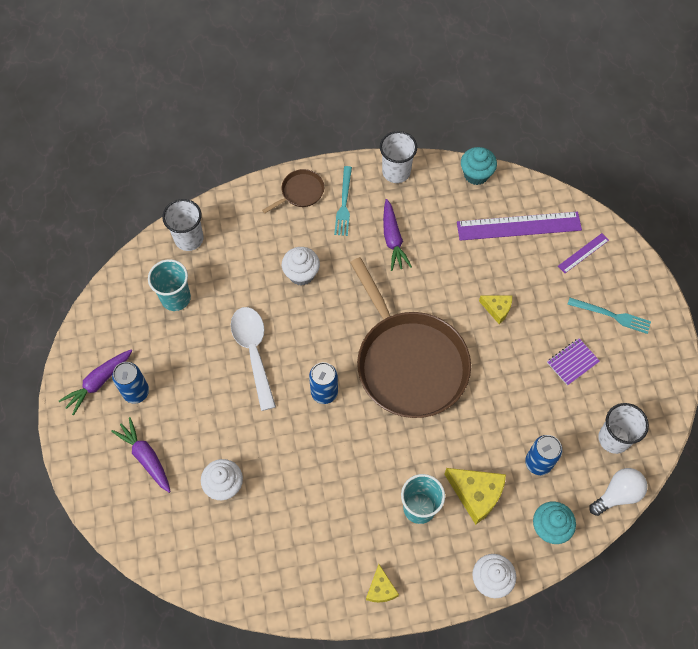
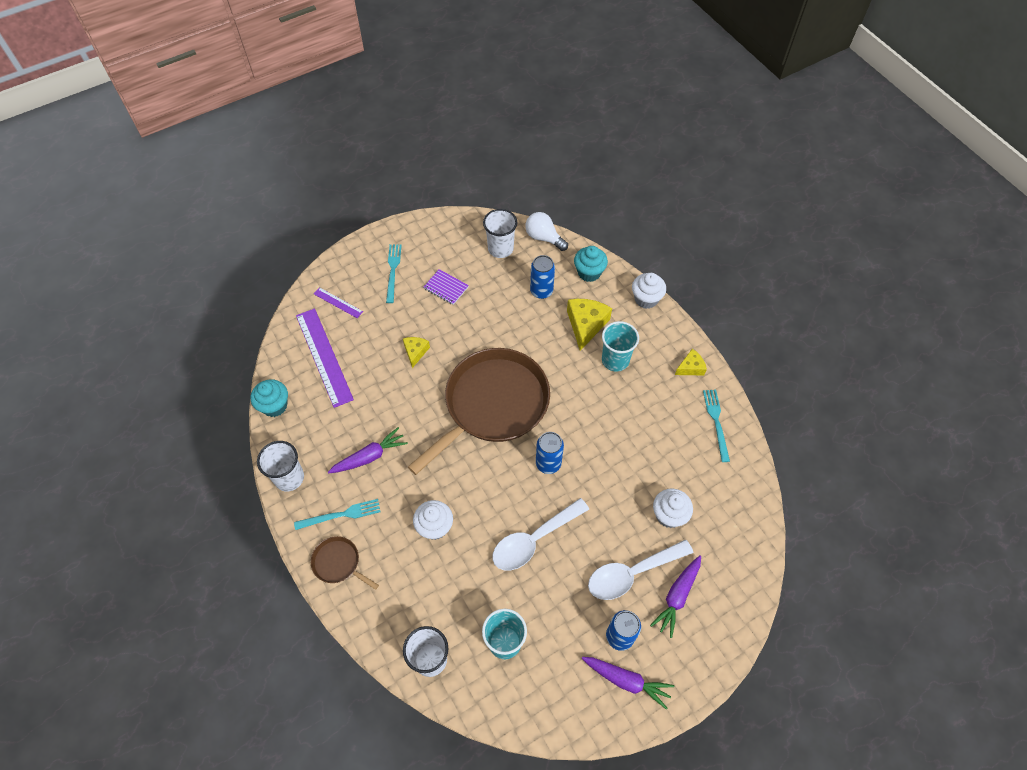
camera: 110 degrees left, 5 degrees down
(185, 425) = (631, 573): none -> white spoon
(304, 584) = (716, 422): none -> turquoise fork

